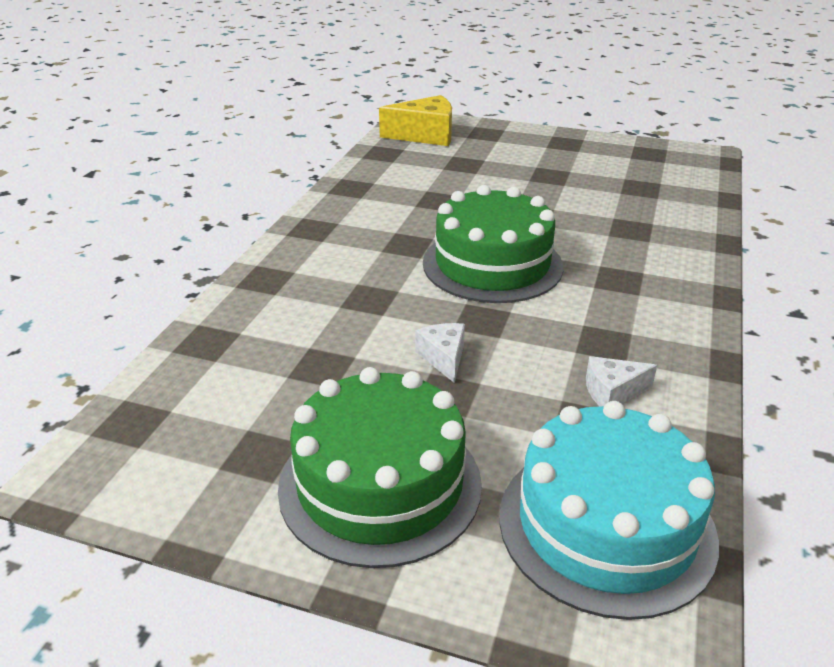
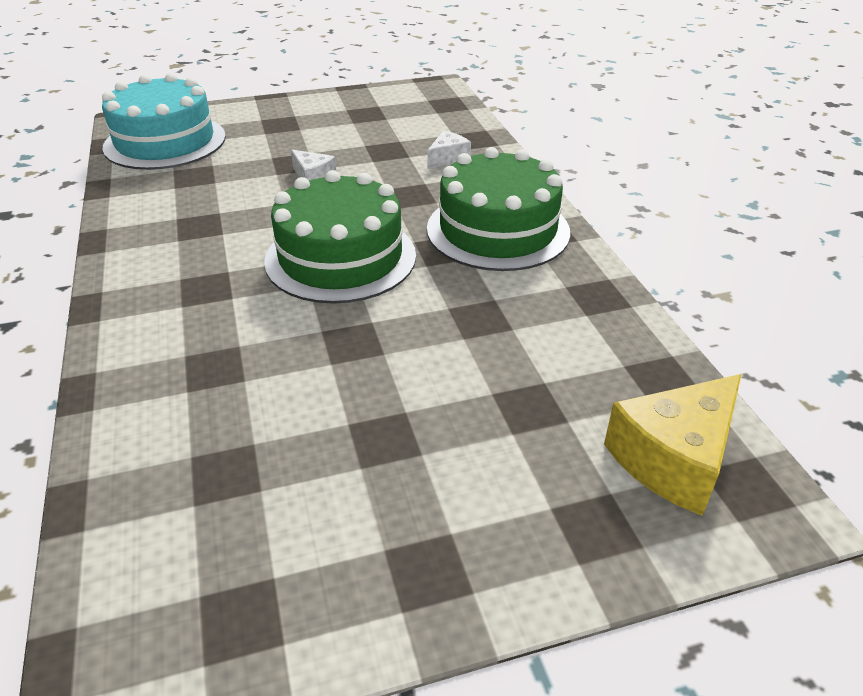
camera: 145 degrees right, 5 degrees up
(380, 484) = (292, 122): green cake -> green cake (498, 230)
(612, 392) = (180, 195): white cheese -> white cheese (448, 158)

